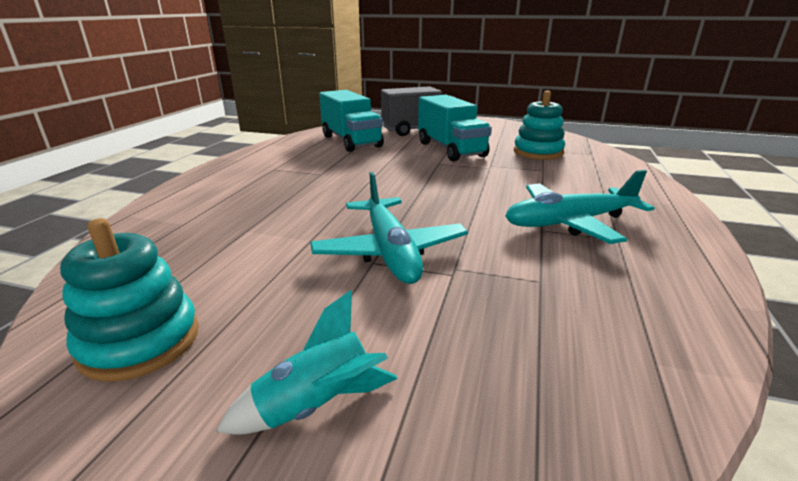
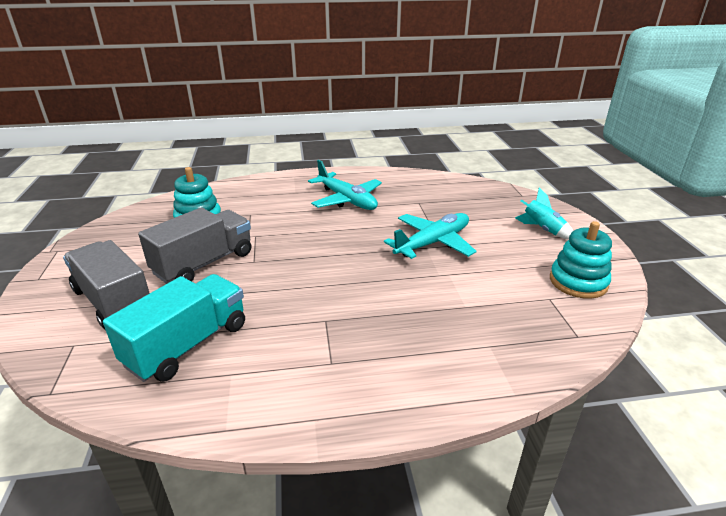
camera: 115 degrees left, 5 degrees up
(450, 149) = (204, 263): turquoise truck -> grey truck

